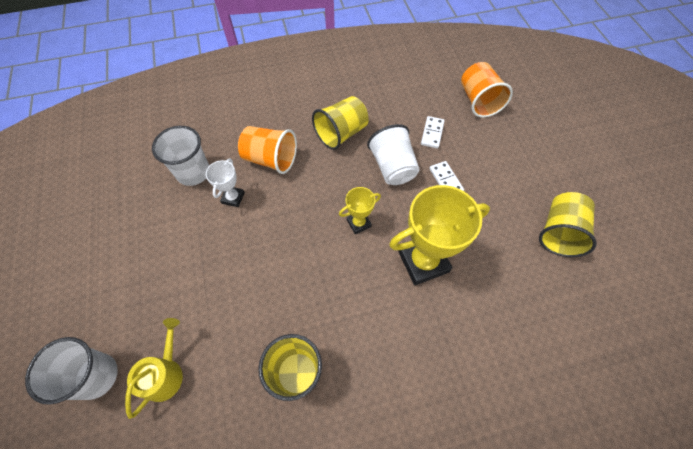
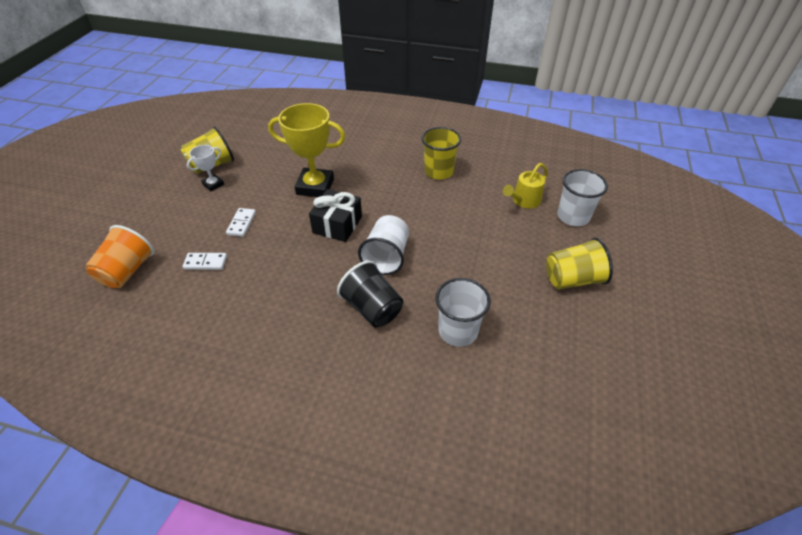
camera: 150 degrees left, 15 degrees down
(233, 198) = (429, 288): white trophy -> white trophy (213, 184)
(270, 159) = (372, 308): orange cup -> black cup
(341, 133) = (284, 302): yellow cup -> yellow cup (572, 279)
(358, 223) = (337, 225): yellow trophy -> black gift
(392, 167) = (271, 251): white cup -> white cup (386, 257)
(432, 133) = (205, 263): white domino -> white domino turned 45 degrees clockwise

